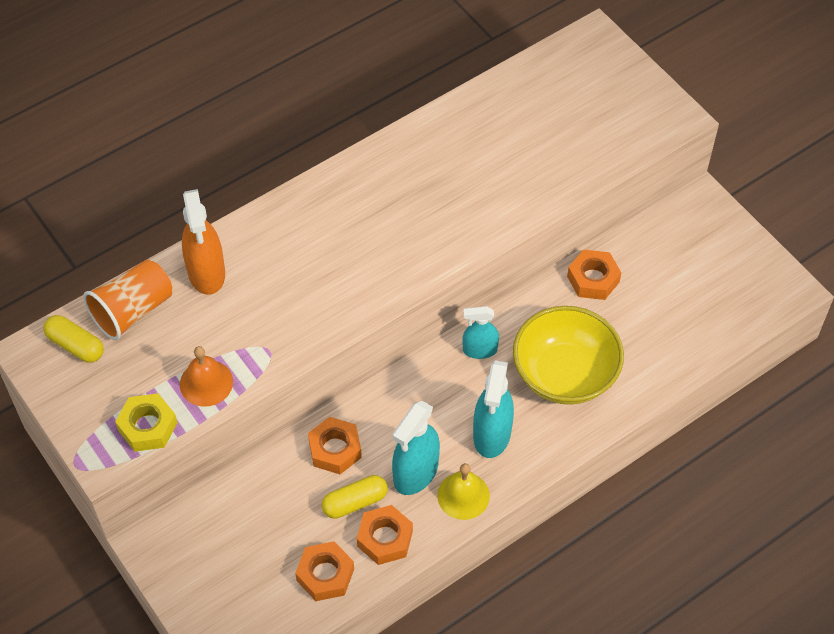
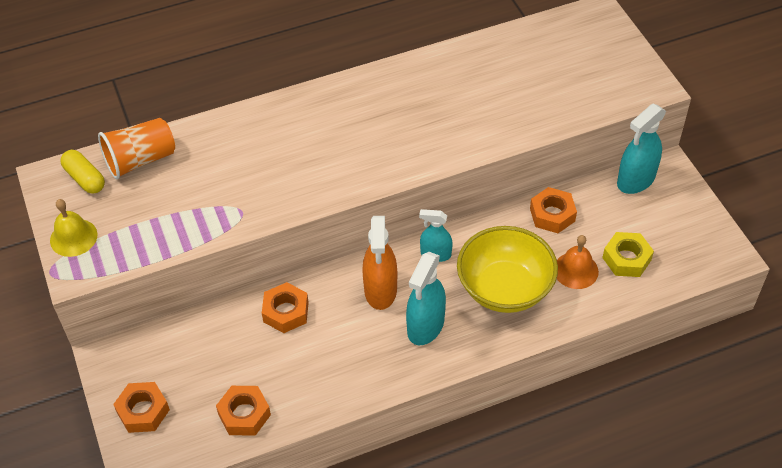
camera: 15 degrees right, 5 degrees down
(148, 427) = (120, 253): yellow nut -> yellow nut (626, 259)
(206, 273) = (211, 141): orange spray bottle -> orange spray bottle (380, 290)
(206, 383) = (181, 227): orange bell -> orange bell (576, 270)
(355, 502) = (289, 359): yellow capsule -> none
(385, 538) = (305, 394): orange nut -> orange nut (143, 411)
(415, 473) = (349, 345): turquoise spray bottle -> turquoise spray bottle (635, 180)
(463, 495) = (385, 372): yellow bell -> yellow bell (73, 237)

